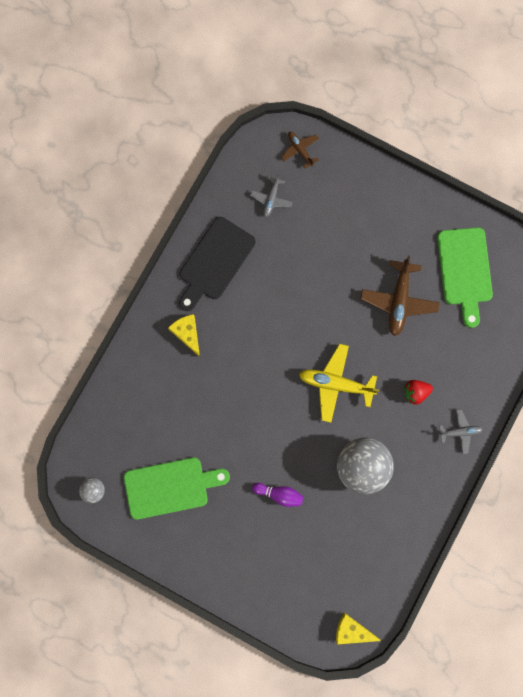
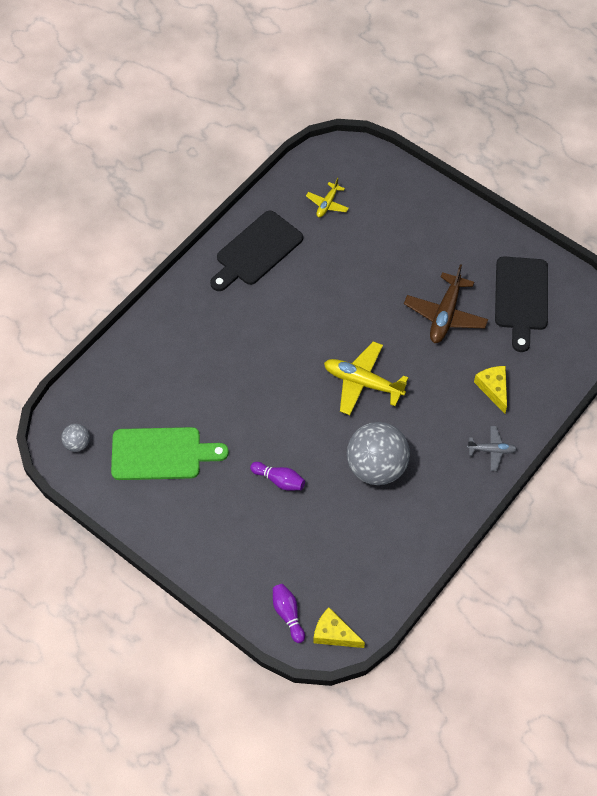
camera: 10 degrees right, 20 degrees down
(187, 333) = (213, 311): yellow cheese -> yellow cheese (493, 388)
(271, 199) = (327, 204): grey plane -> yellow plane
(300, 150) = (366, 166): brown plane -> none
(310, 620) = (288, 614): none -> purple bowling pin
(415, 392) = (449, 404): red strawberry -> none
(465, 270) = (521, 298): green cutting board -> black cutting board

